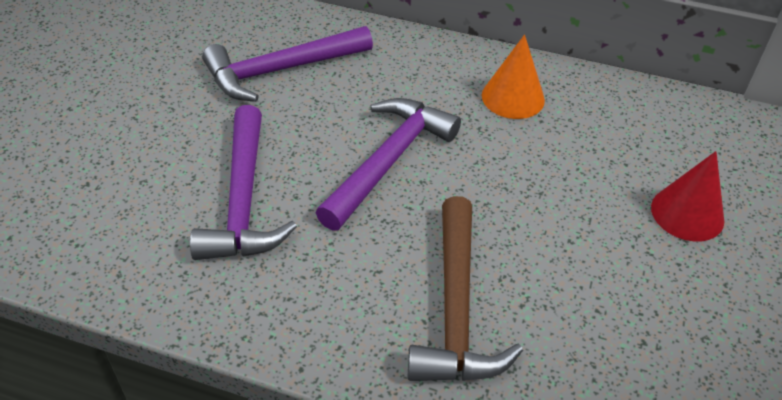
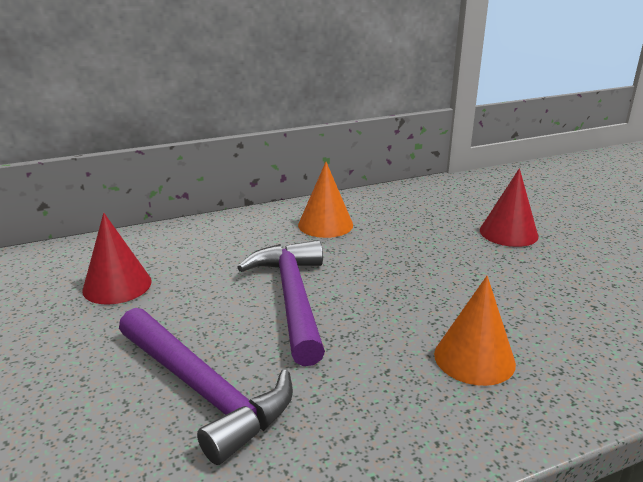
camera: 40 degrees left, 20 degrees down
(280, 70) = (117, 285): purple hammer -> red cone
(456, 309) = (474, 358): brown hammer -> orange cone

